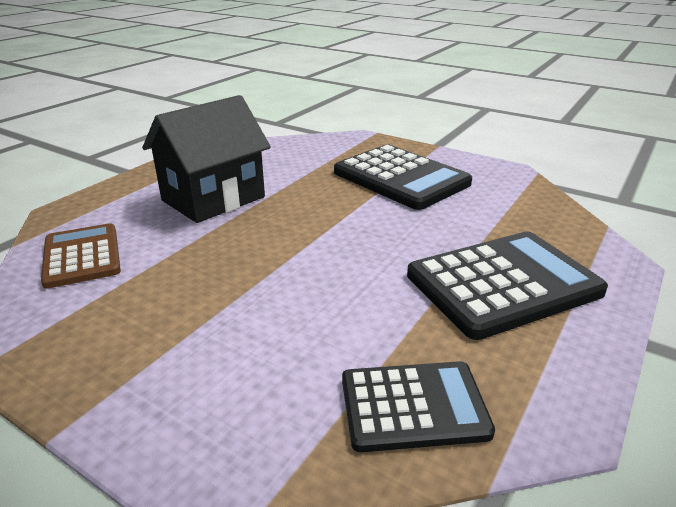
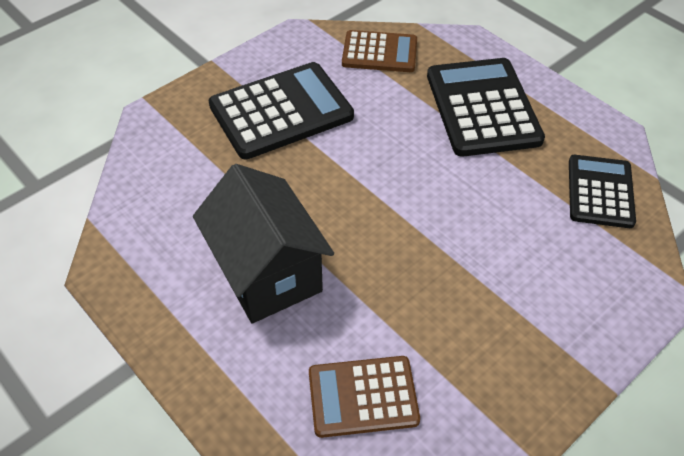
camera: 75 degrees left, 20 degrees up
(529, 210) = (379, 52): none -> brown calculator

